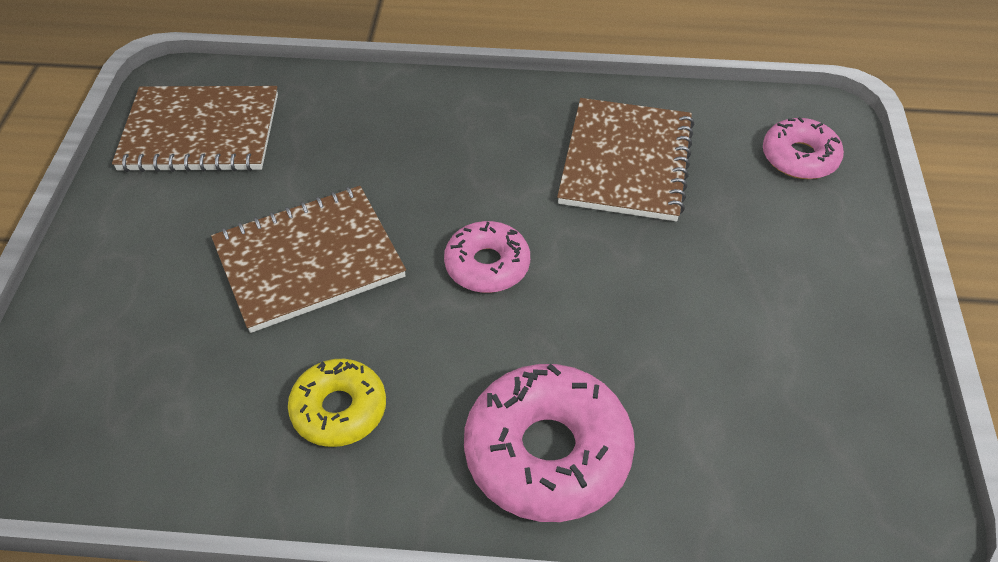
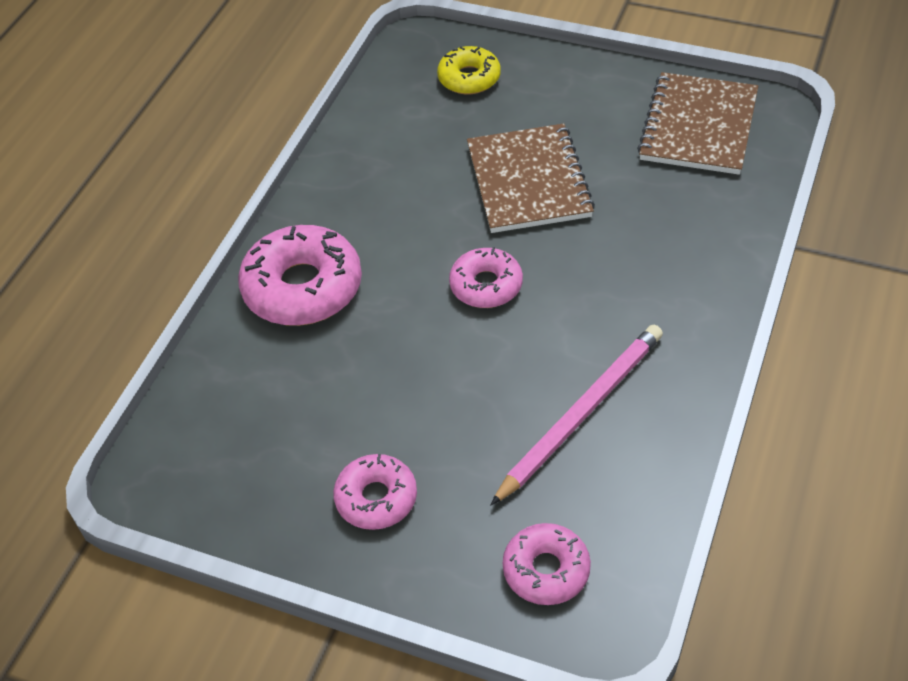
camera: 110 degrees right, 0 degrees up
(339, 410) = (385, 186): yellow donut -> yellow donut (469, 78)
(626, 162) = (581, 413): brown notebook -> pink pencil
(800, 292) = (376, 498): none -> pink donut

